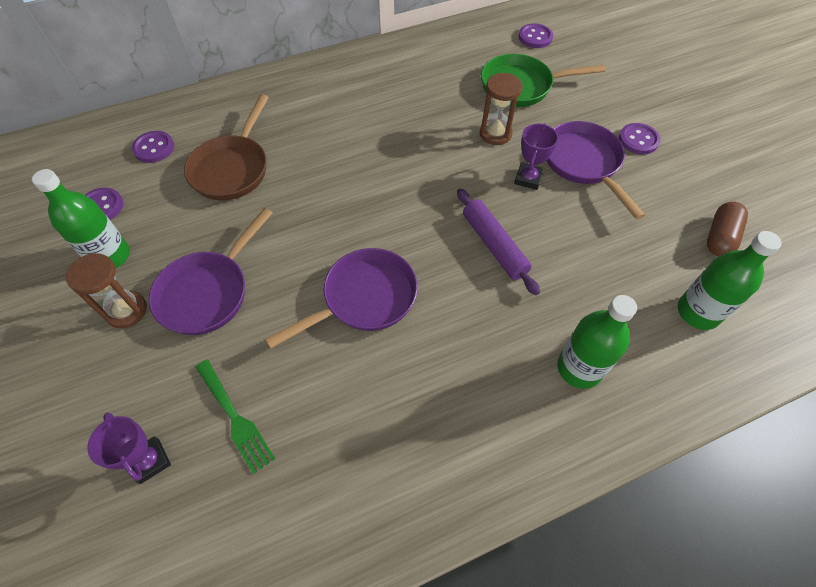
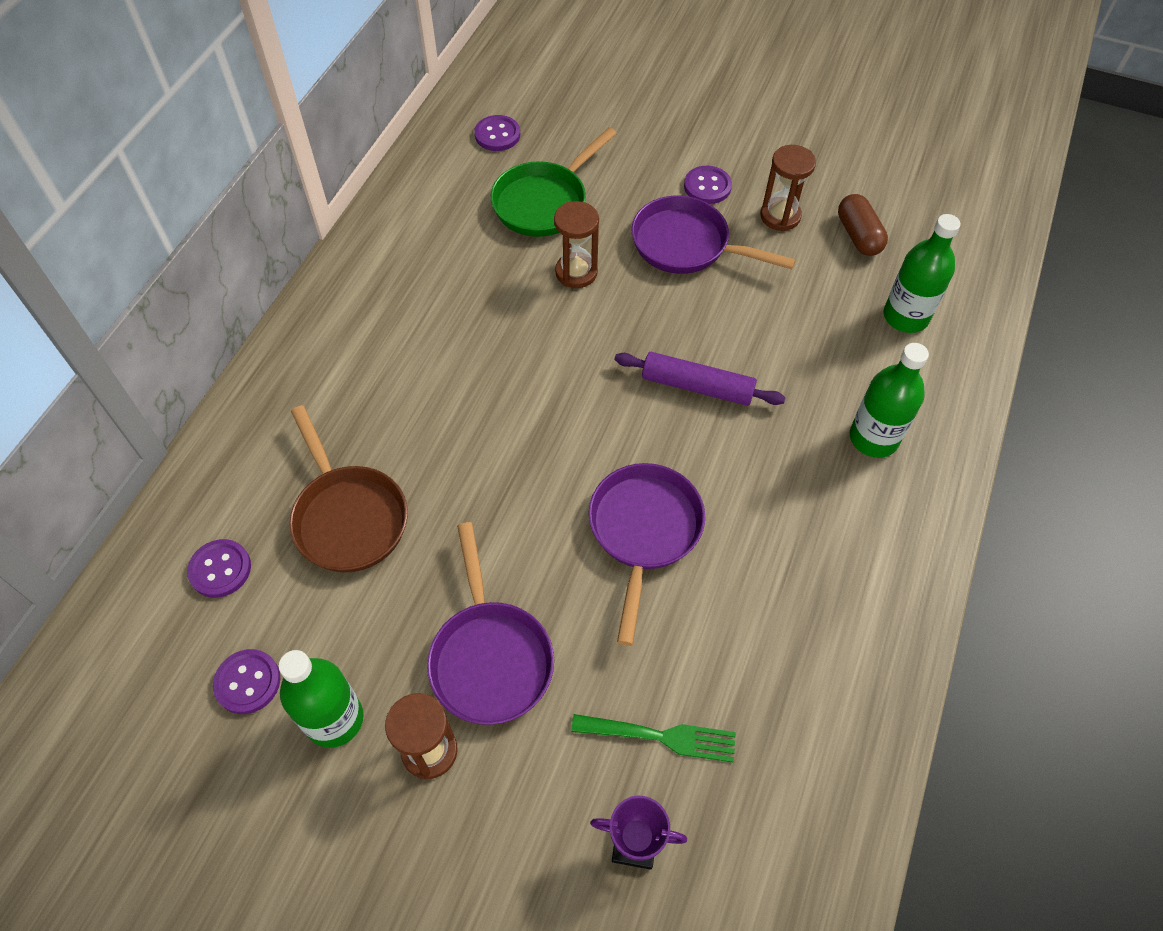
camera: 45 degrees left, 0 degrees up
(528, 178) = (655, 297): purple trophy -> none
(671, 188) = (780, 216): none -> brown hourglass

